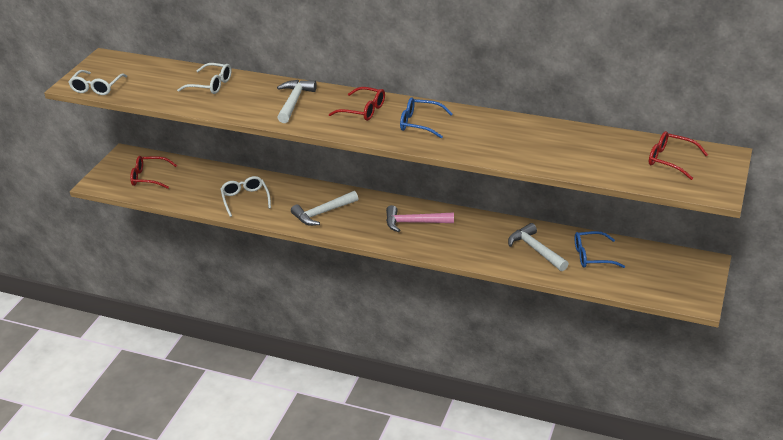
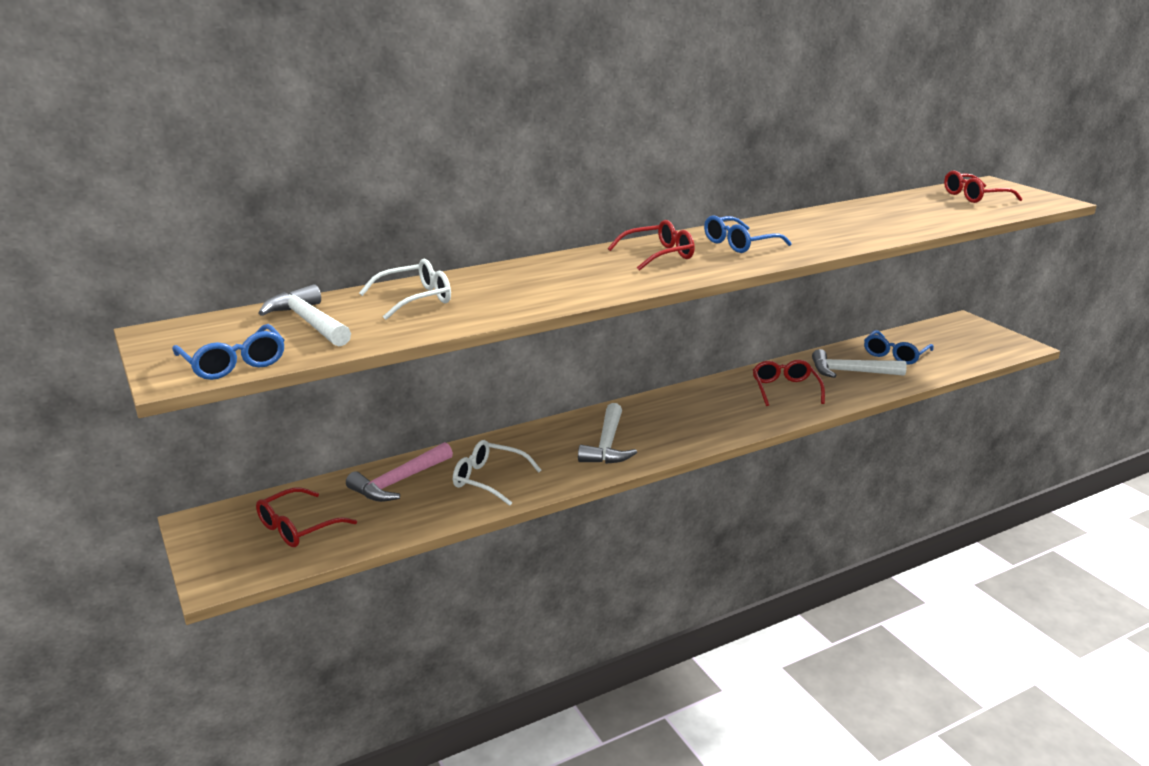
camera: 50 degrees left, 10 degrees down
(97, 88) = (233, 363): white glasses -> blue glasses
(294, 102) = (565, 275): white hammer -> white hammer (309, 322)
(414, 223) = (712, 405): pink hammer -> pink hammer (399, 482)
(472, 237) = (785, 389): none -> red glasses

